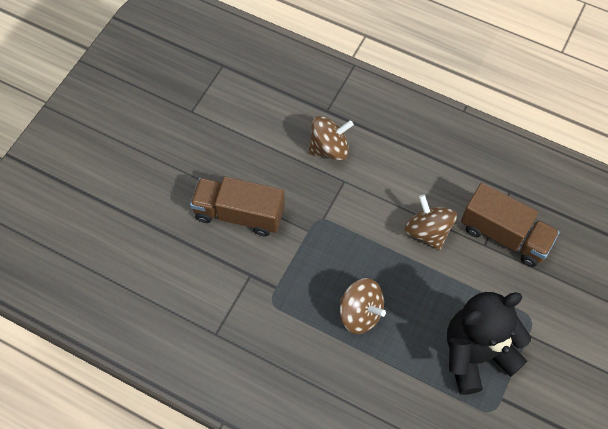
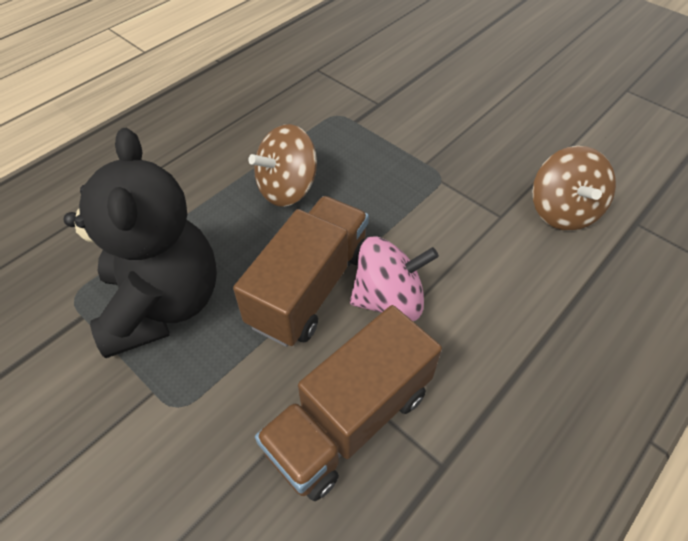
camera: 105 degrees right, 10 degrees down
(239, 214) = (464, 107): brown truck -> brown truck (309, 287)
(427, 231) = (389, 299): brown spinning top -> pink spinning top

